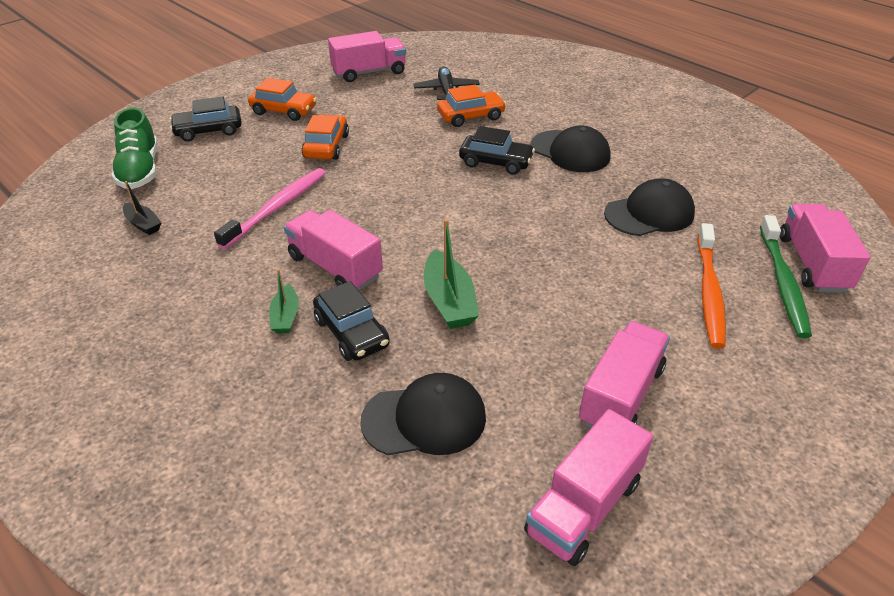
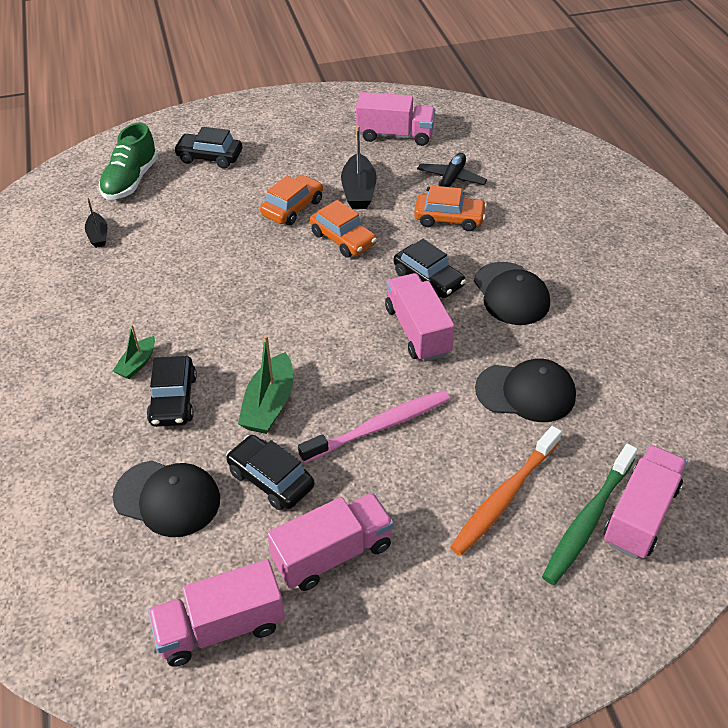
camera: 30 degrees right, 5 degrees up
(277, 207) = (206, 257): pink toothbrush -> pink toothbrush (379, 427)
(284, 111) = (286, 156): orange car -> orange car (343, 239)
(335, 266) = (207, 333): pink truck -> pink truck (417, 331)
(375, 118) = (359, 191): none -> black boat
(508, 360) = (271, 479): none -> black car

